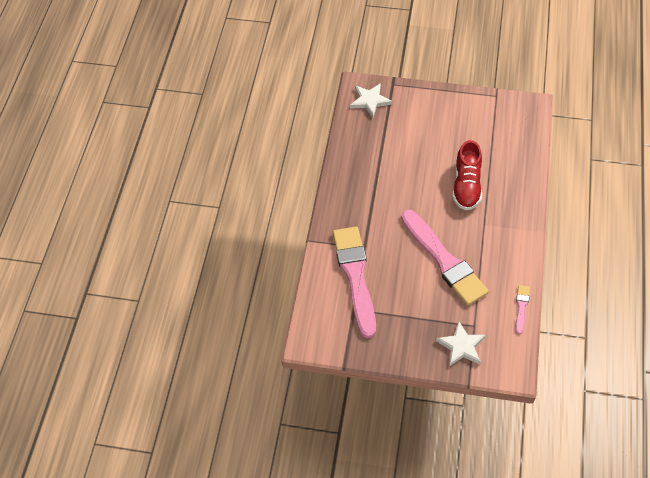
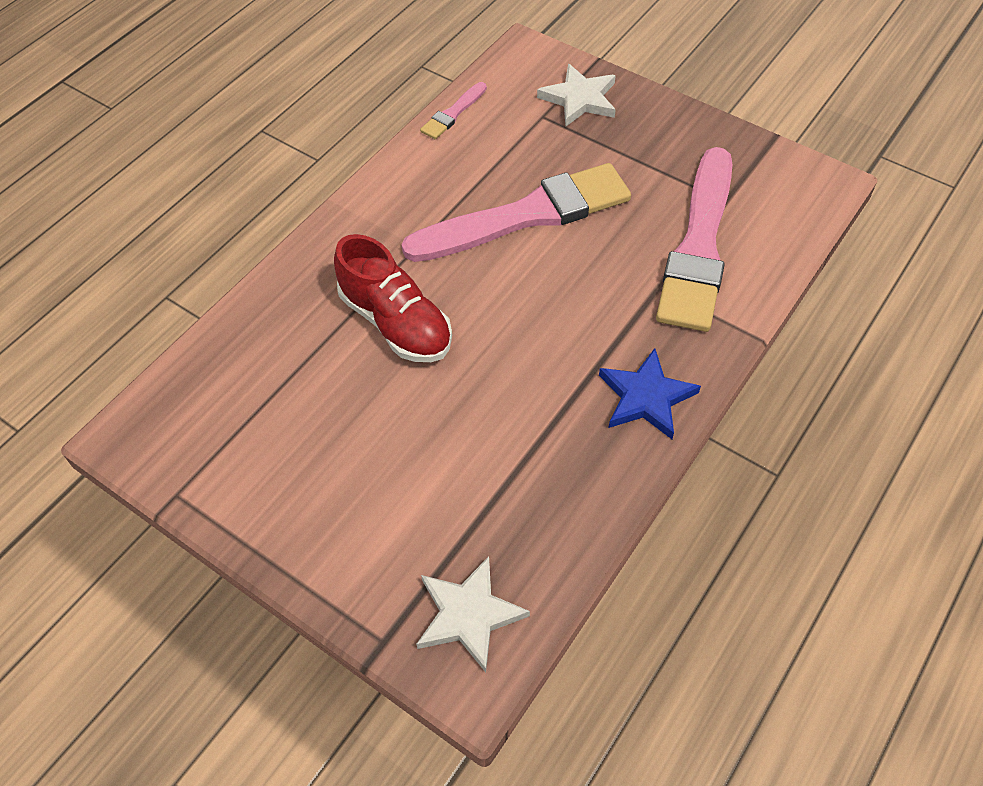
camera: 155 degrees left, 0 degrees up
(346, 196) = (646, 397): none -> blue star
(444, 260) = (527, 215): pink brush -> pink brush turned 75 degrees clockwise
(466, 186) = (396, 323): red shoe -> red shoe turned 105 degrees clockwise

